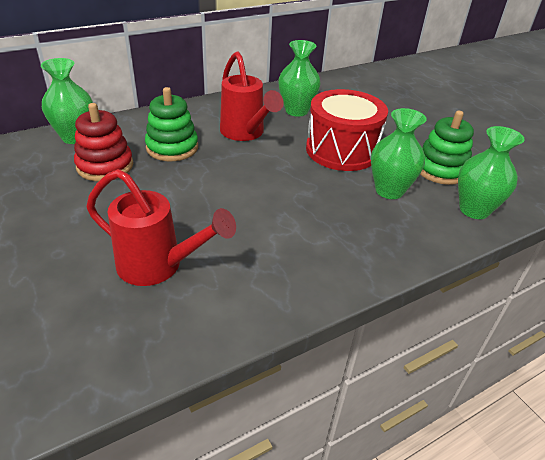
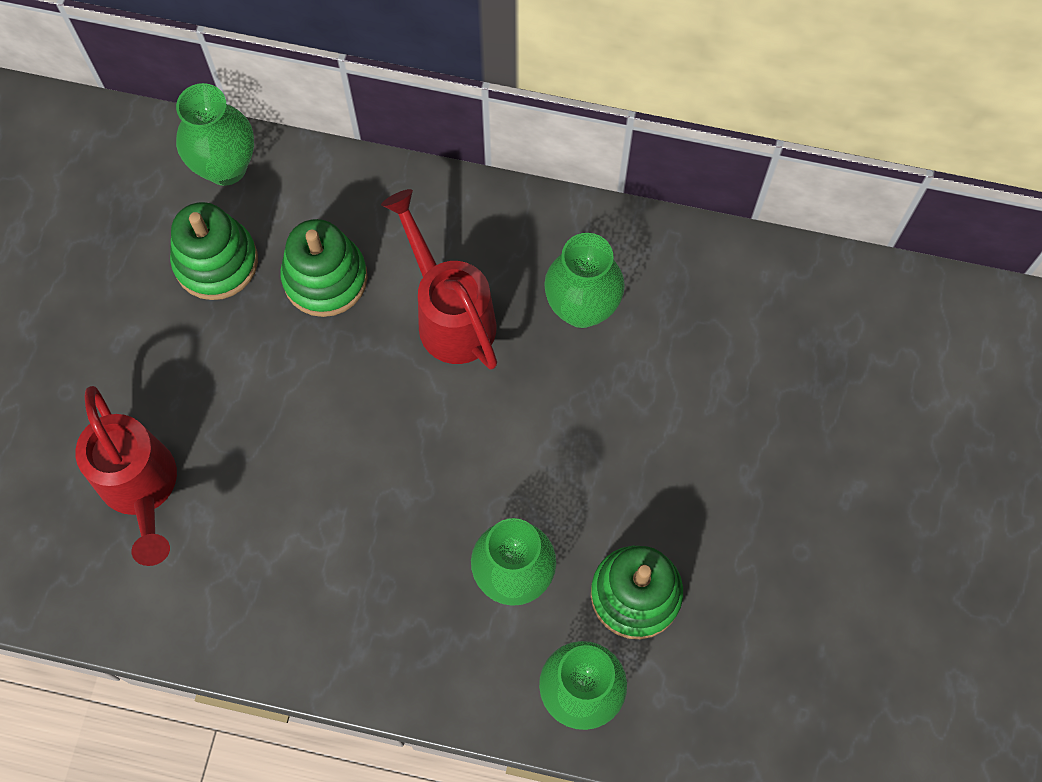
camera: 45 degrees right, 30 degrees up
(105, 166) = (216, 262): red stacking toy -> green stacking toy
(245, 134) = (449, 314): red watering can -> red watering can turned 135 degrees clockwise
(341, 150) = (544, 450): red drum -> none

